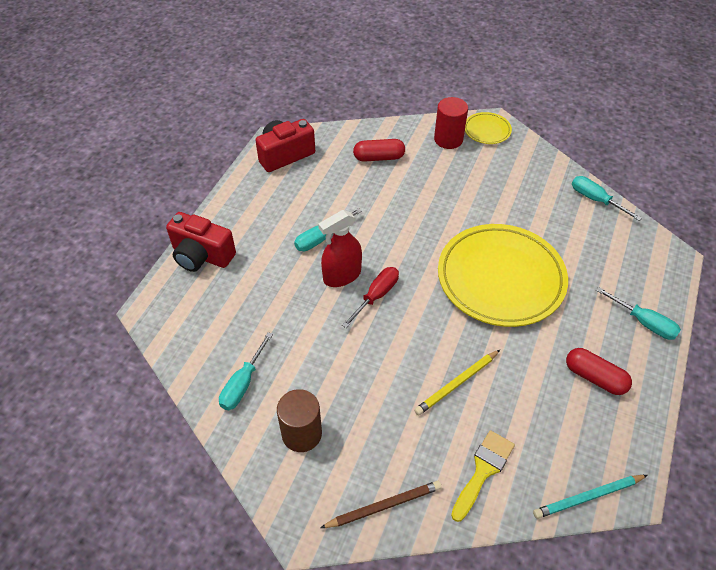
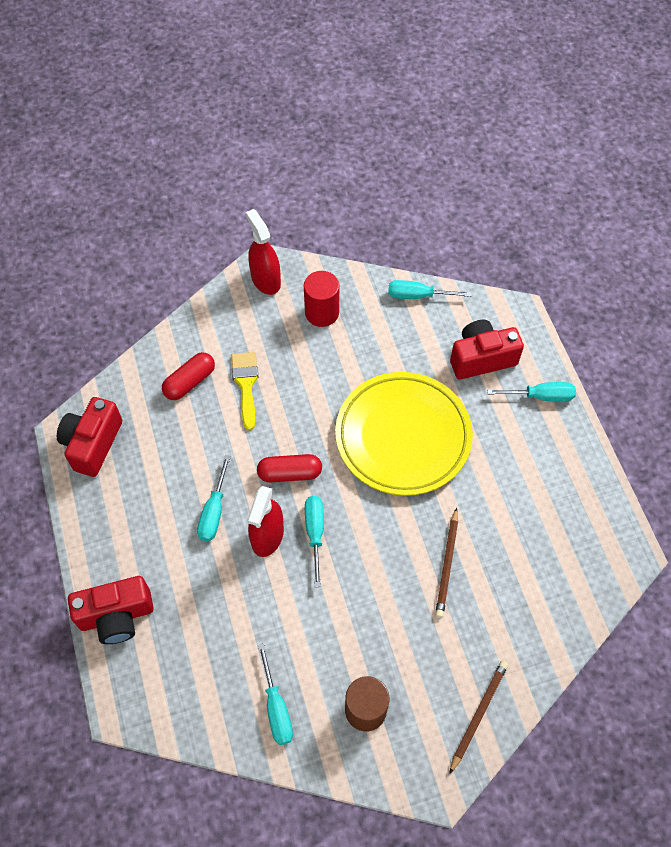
camera: 40 degrees left, 10 degrees up
(376, 296) = (315, 533): red screwdriver -> turquoise screwdriver
(448, 139) = (238, 315): red cylinder -> red cylinder (322, 313)
(457, 383) = (447, 564): yellow pencil -> brown pencil
(483, 470) = (524, 623): yellow brush -> yellow brush (246, 384)
(487, 130) = (265, 280): yellow plate -> red spray bottle
(588, 497) = (609, 583): turquoise pencil -> none
(594, 377) = (542, 476): red capsule -> red capsule (290, 473)
(613, 267) = (481, 358): none -> red camera

